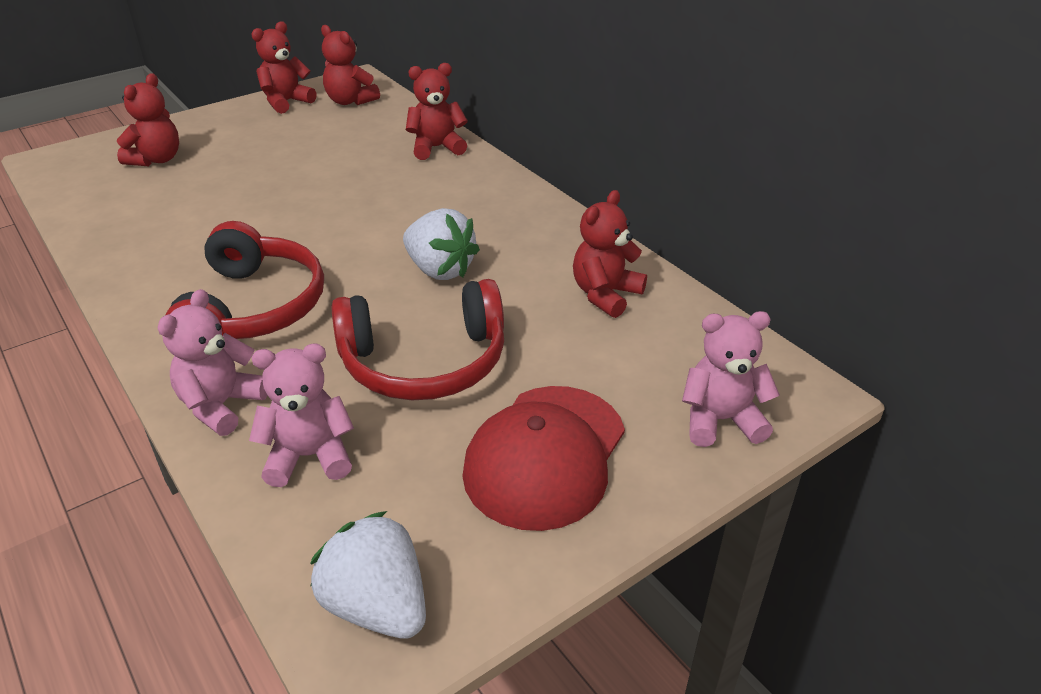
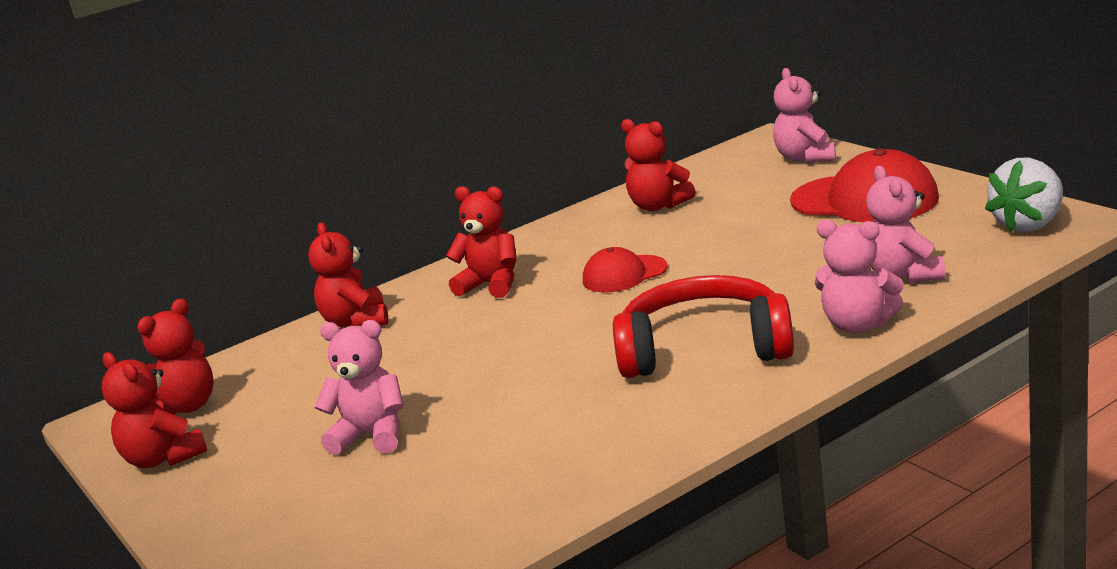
camera: 85 degrees left, 15 degrees down
(156, 159) = (330, 519): red teddy bear -> red teddy bear (491, 285)
(248, 166) = (371, 435): none -> pink teddy bear
(424, 362) = (769, 256): red headphones -> none
(440, 270) = (624, 274): white strawberry -> red cap

